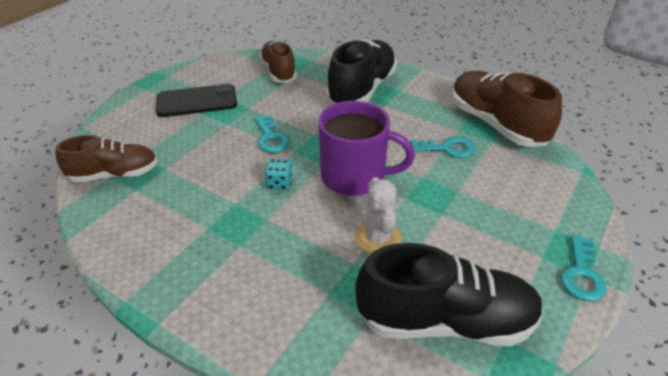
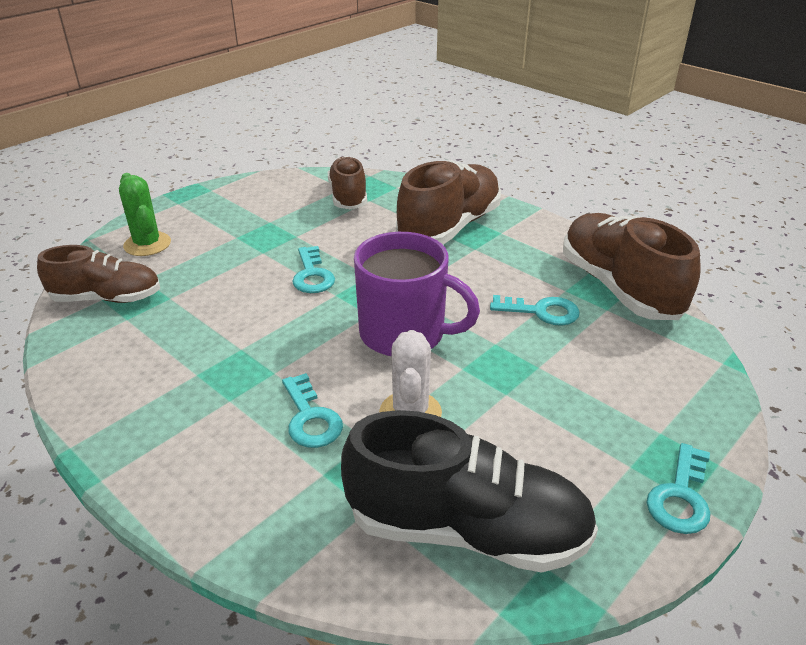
camera: 10 degrees right, 5 degrees down
(132, 126) = (147, 244): none -> green cactus
(197, 101) = (234, 222): black phone -> none
(279, 183) = (304, 331): turquoise dice -> none
(306, 251) = (310, 418): none -> turquoise key
(362, 89) = (449, 227): black shoe -> brown shoe

